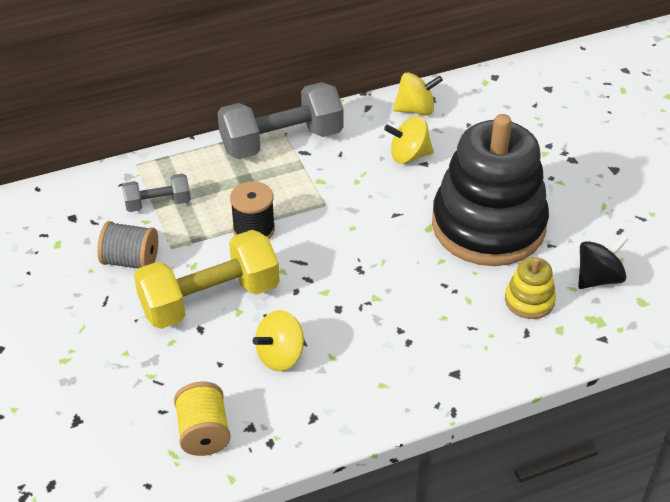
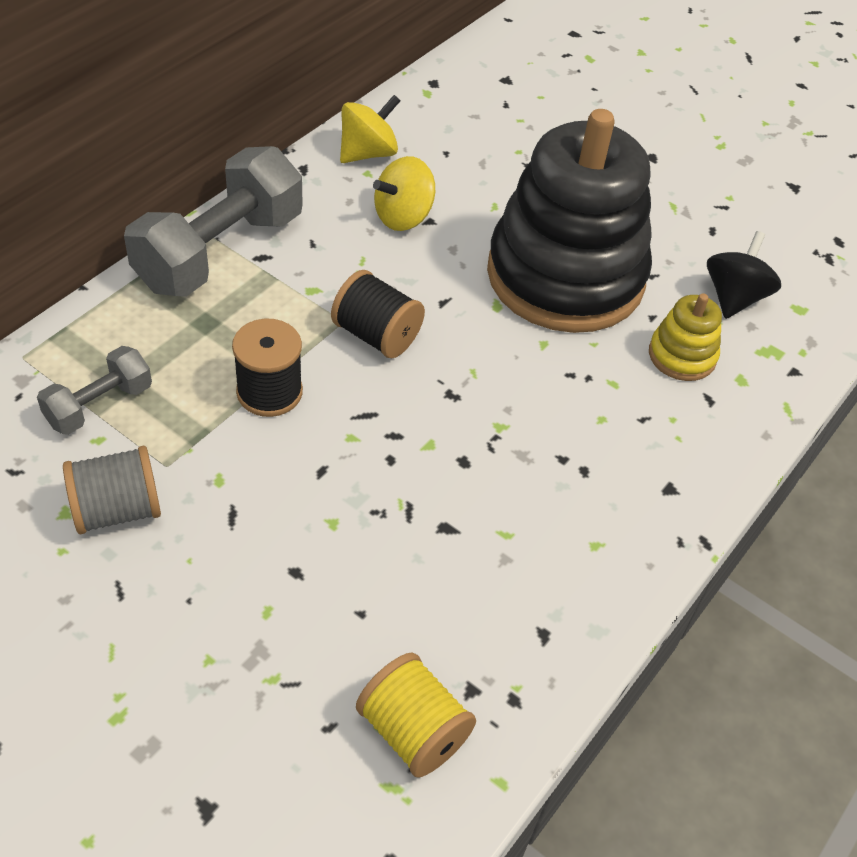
camera: 35 degrees left, 5 degrees up
(210, 299) = (279, 521): yellow dumbbell -> none
(280, 356) = (437, 563): yellow spinning top -> none
(339, 220) = (376, 335): none -> black spool

